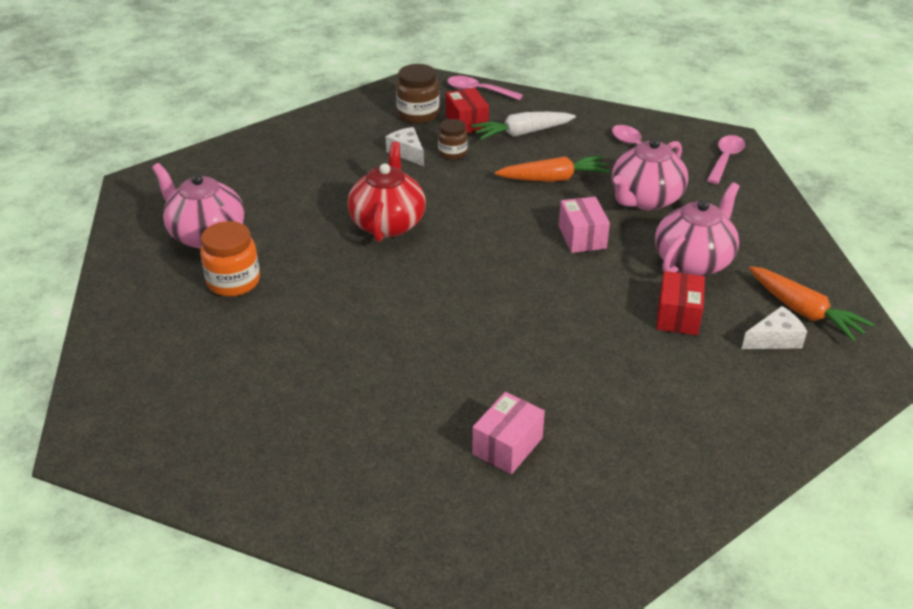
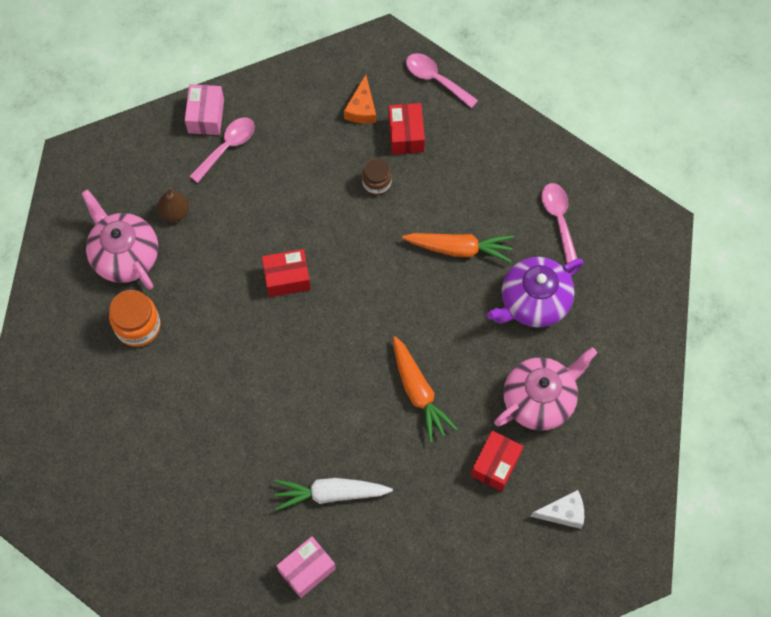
camera: 15 degrees right, 30 degrees up
(253, 199) = (175, 212): none -> brown pear
(388, 223) = (287, 278): red teapot -> red box
(407, 152) = (333, 172): white cheese -> none
(418, 114) = (362, 108): brown jar -> orange cheese
(522, 133) = (455, 166): white carrot -> white carrot (330, 493)
(582, 237) = (454, 341): pink box -> pink box (206, 116)
(645, 199) = (533, 302): pink teapot -> purple teapot
(725, 159) = (638, 258): pink spoon -> pink spoon (227, 147)
(804, 312) = (604, 487): orange carrot -> orange carrot (418, 392)

